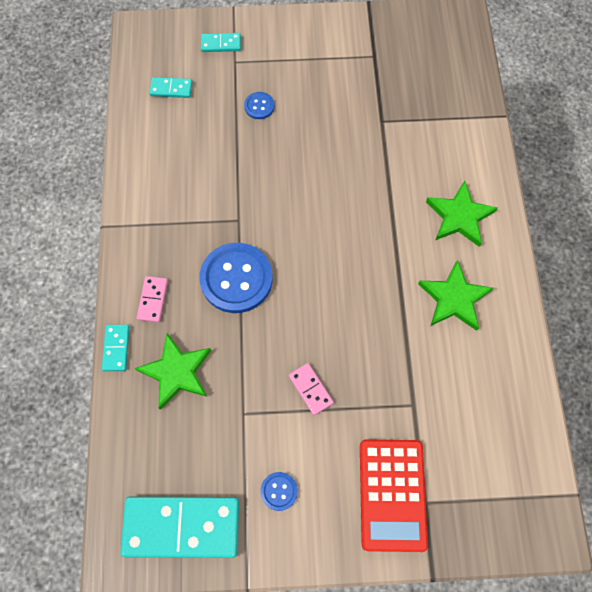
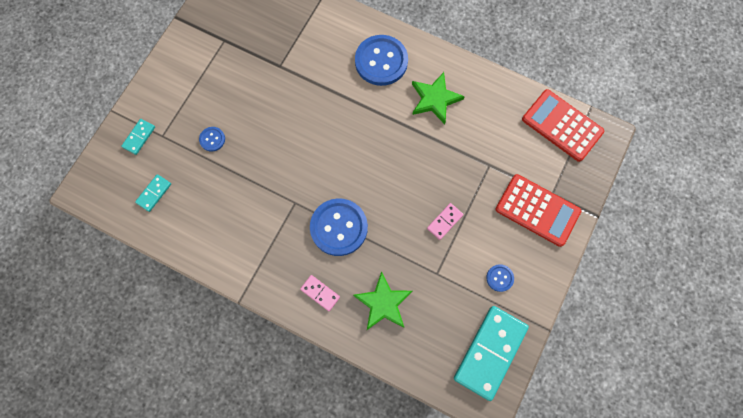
camera: 60 degrees left, 5 degrees up
(116, 348) = (342, 337): turquoise domino -> none
(310, 389) = (444, 221): pink domino -> pink domino turned 45 degrees counterclockwise
(459, 216) = (381, 61): green star -> blue button
(525, 469) = (562, 125): none -> red calculator

